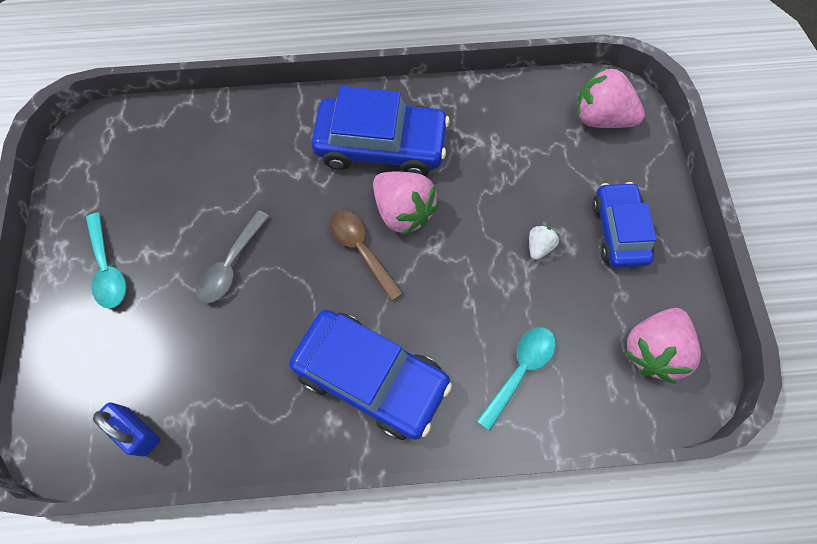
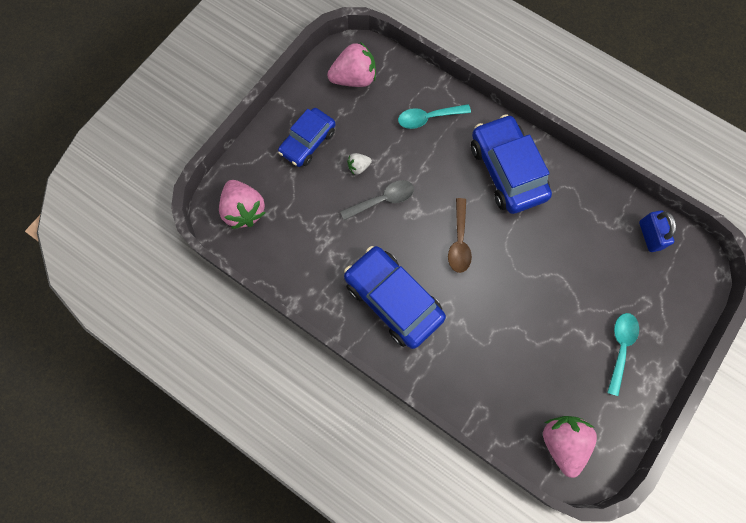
camera: 140 degrees left, 5 degrees up
(231, 265) = (542, 292): grey spoon -> grey spoon (382, 200)
(403, 211) = (416, 245): pink strawberry -> pink strawberry (562, 442)

